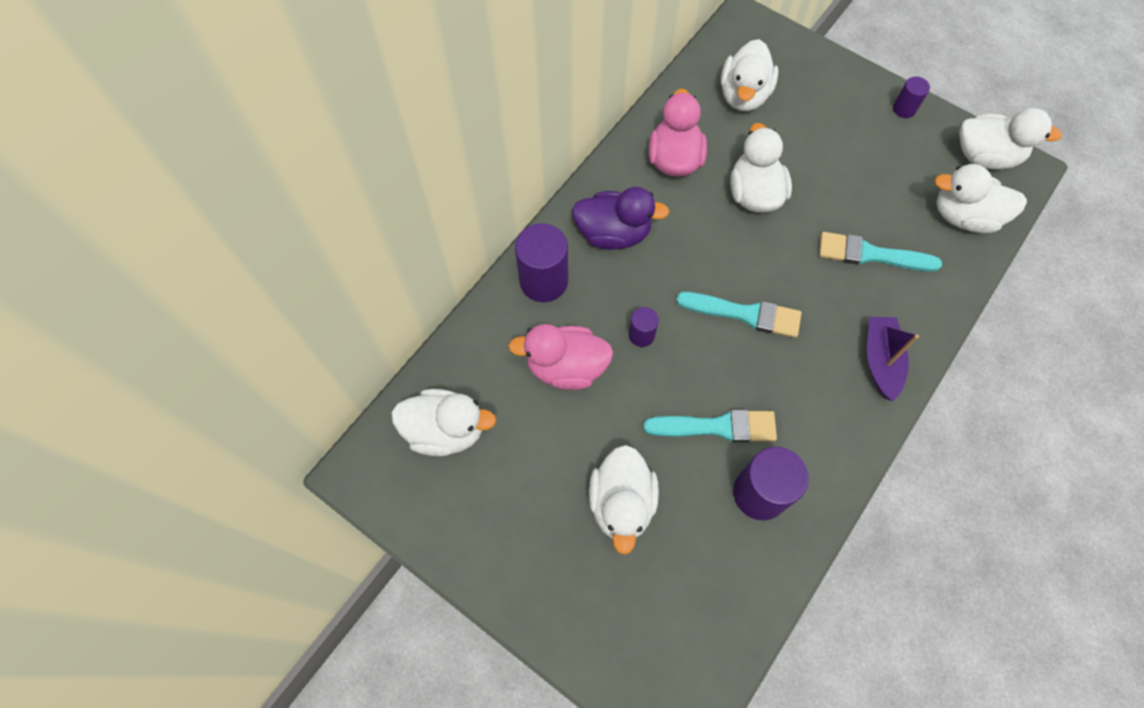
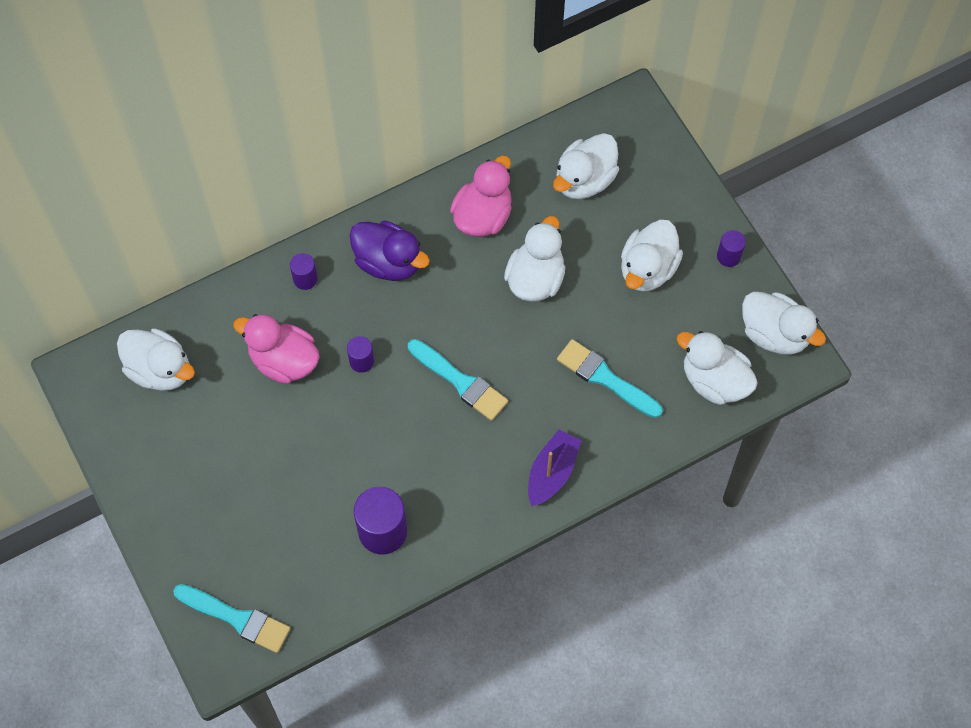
camera: 25 degrees right, 0 degrees up
(543, 281) = (305, 279): purple cylinder -> purple cylinder, size x0.53
(622, 503) = (268, 489): white duck -> white duck (647, 269)
(717, 427) = (380, 464): turquoise brush -> turquoise brush (237, 618)

